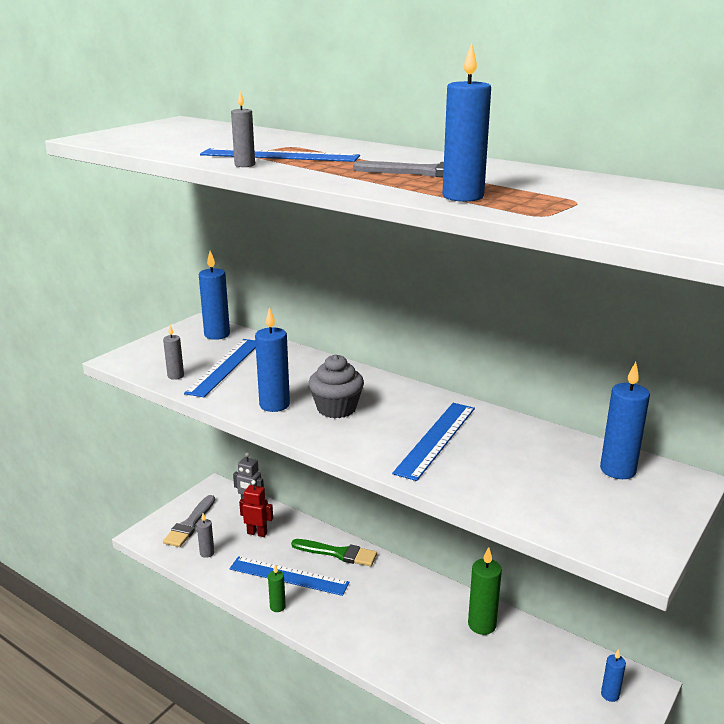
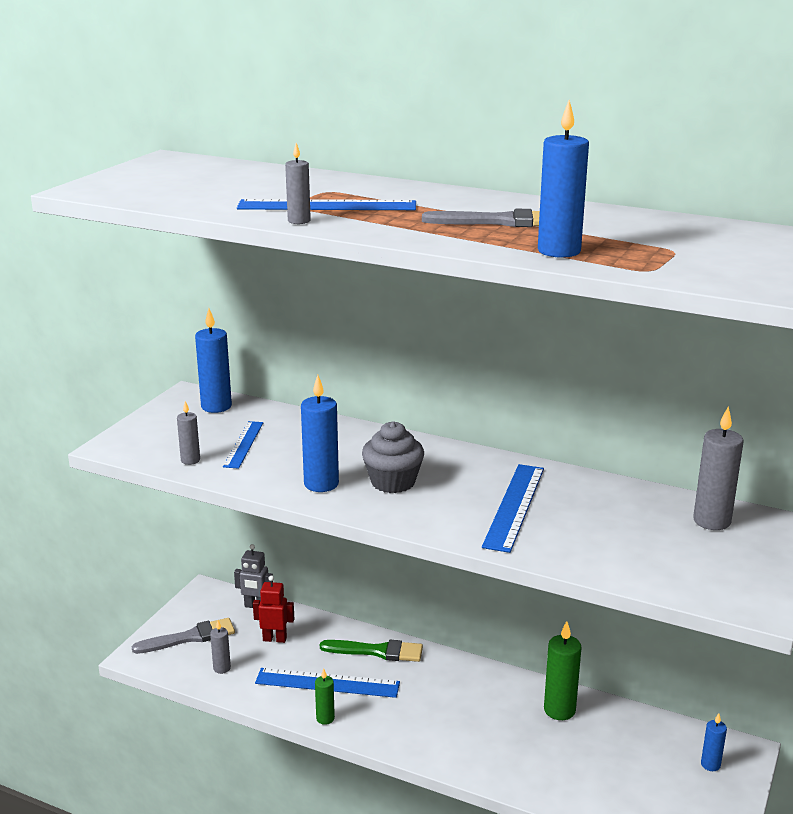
camera: 10 degrees left, 0 degrees up
(190, 524) = (189, 637): grey brush -> grey brush turned 120 degrees counterclockwise
(225, 366) = (243, 444): blue ruler -> blue ruler, size x0.65
(617, 470) = (711, 521): blue candle -> grey candle

